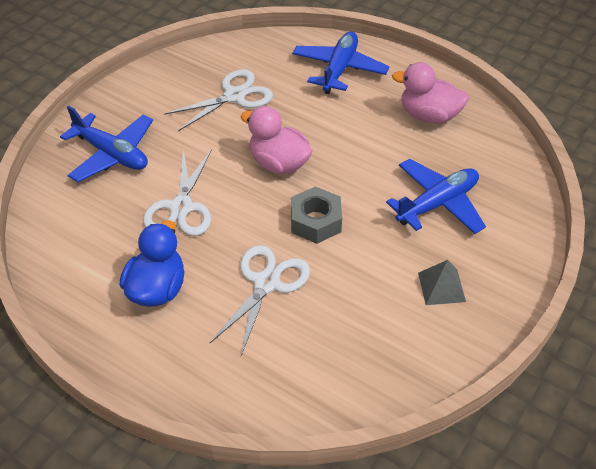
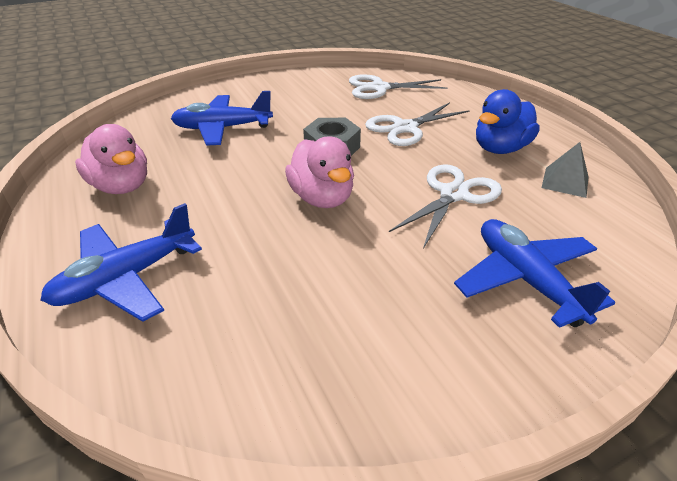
camera: 150 degrees left, 10 degrees down
(234, 96) = (305, 298): white scissors -> white scissors (379, 88)
(441, 287) = (283, 95): grey pyramid -> grey pyramid (565, 182)

